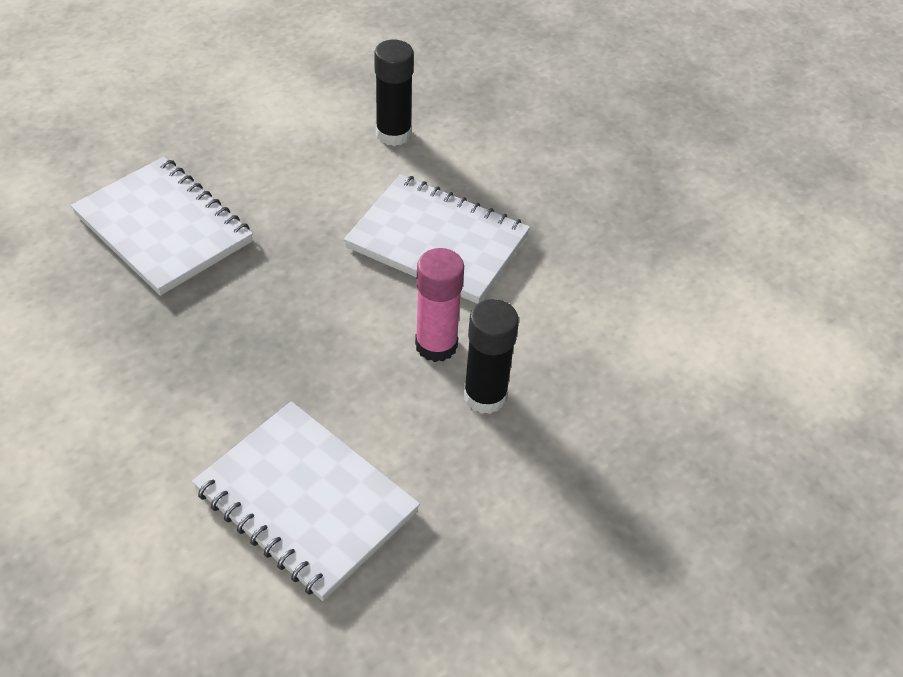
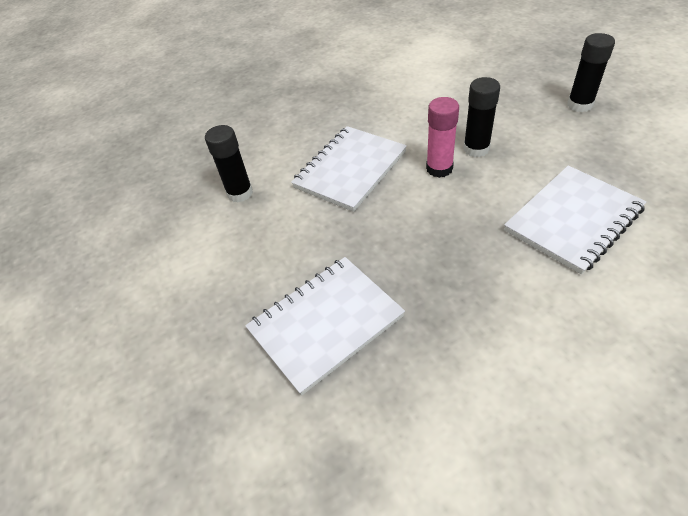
camera: 75 degrees left, 0 degrees up
(623, 573) = (579, 105): none -> black glue stick

